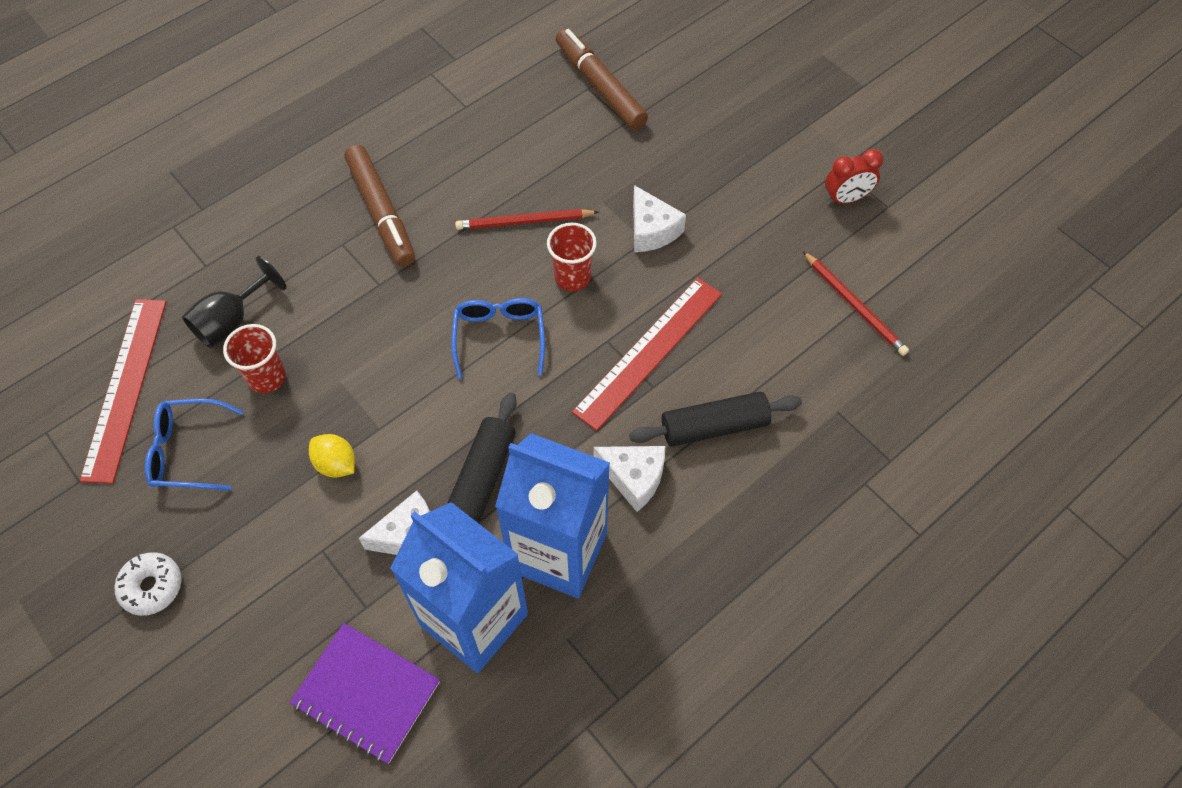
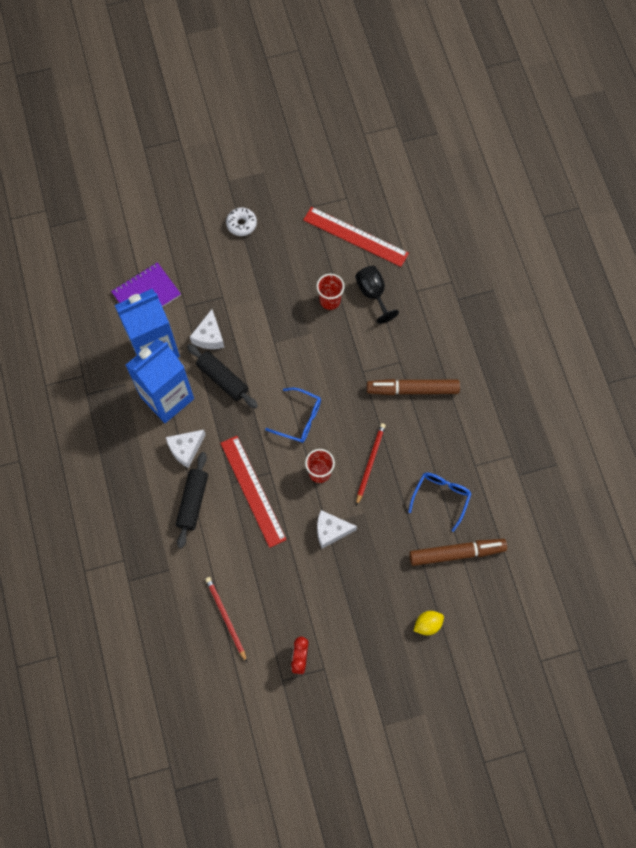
camera: 115 degrees right, 10 degrees up
(188, 451) = (304, 255): blue glasses -> blue glasses (441, 497)
(336, 464) = (264, 317): yellow lemon -> yellow lemon (427, 624)
(854, 306) = (226, 618): red pencil -> red pencil turned 75 degrees clockwise

